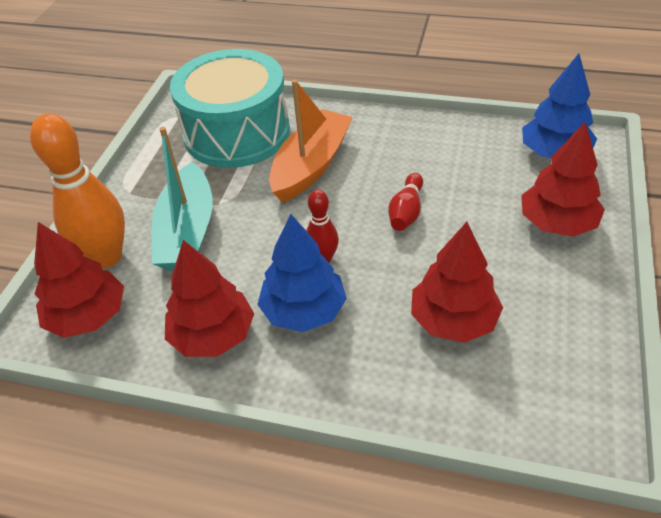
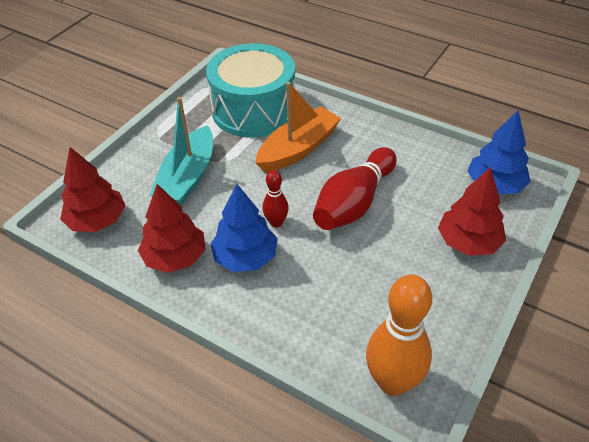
camera: 15 degrees right, 0 degrees up
(106, 257) = (125, 181): orange bowling pin -> orange bowling pin (393, 382)
(406, 212) = (354, 203): red bowling pin -> red bowling pin, size x1.94
(453, 320) = (351, 294): red tree -> none

